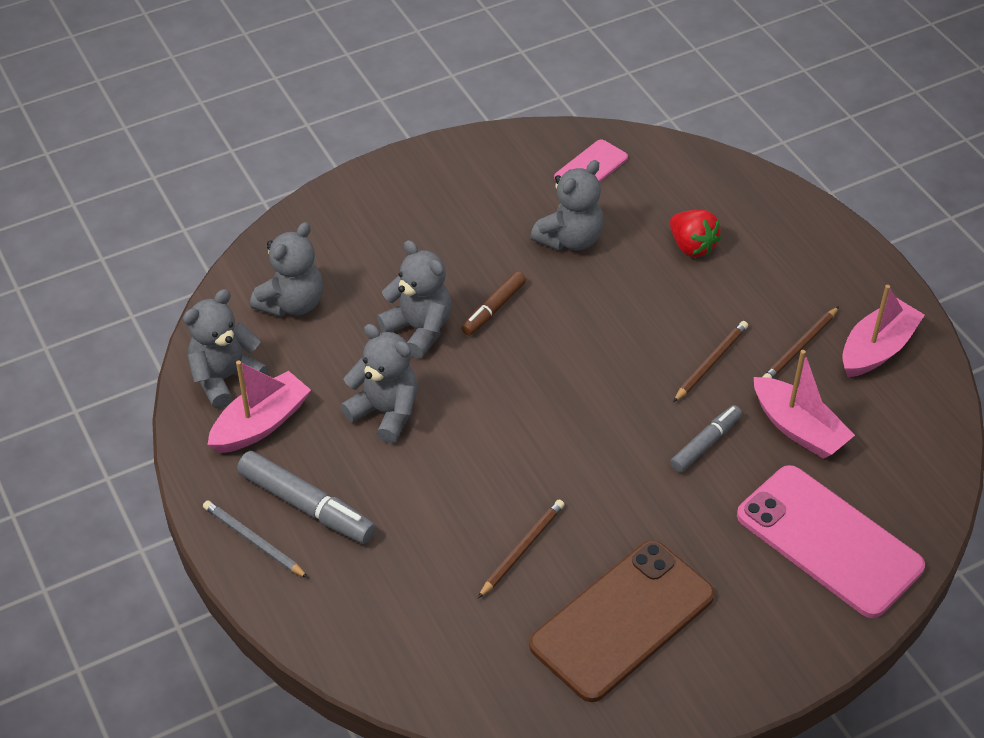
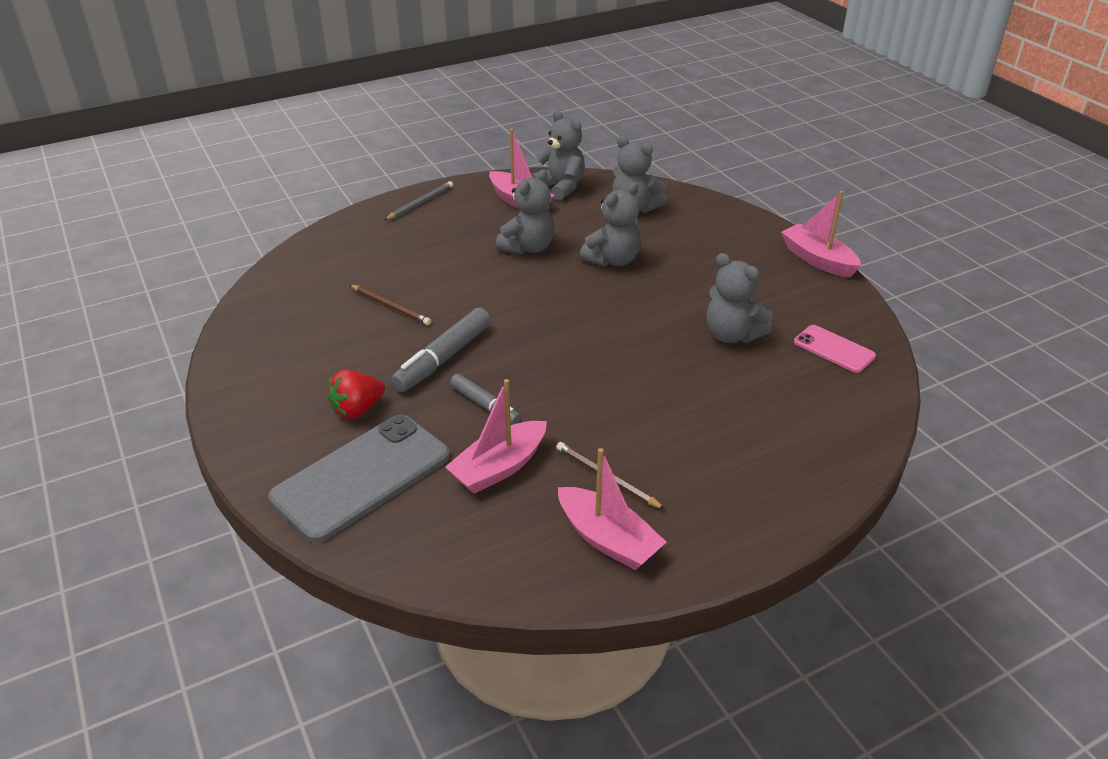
camera: 90 degrees right, 10 degrees down
(306, 506) = (446, 220): grey marker -> grey marker (443, 358)
(425, 155) = (817, 260): none -> pink boat
(493, 309) = (639, 294): brown marker -> none
(622, 620) = (312, 352): brown phone -> none
(692, 246) = (739, 410): red strawberry -> red strawberry (357, 410)
(711, 362) = (583, 414): brown pencil -> none
(829, 541) = (362, 477): pink phone -> grey phone

